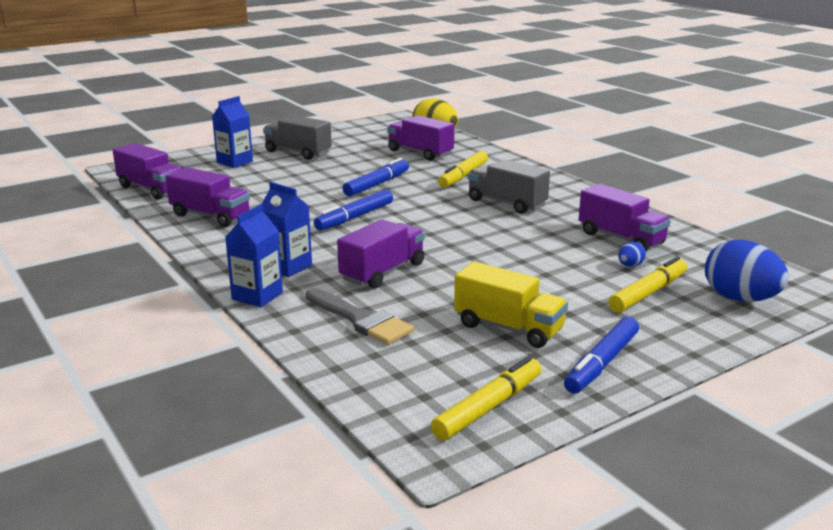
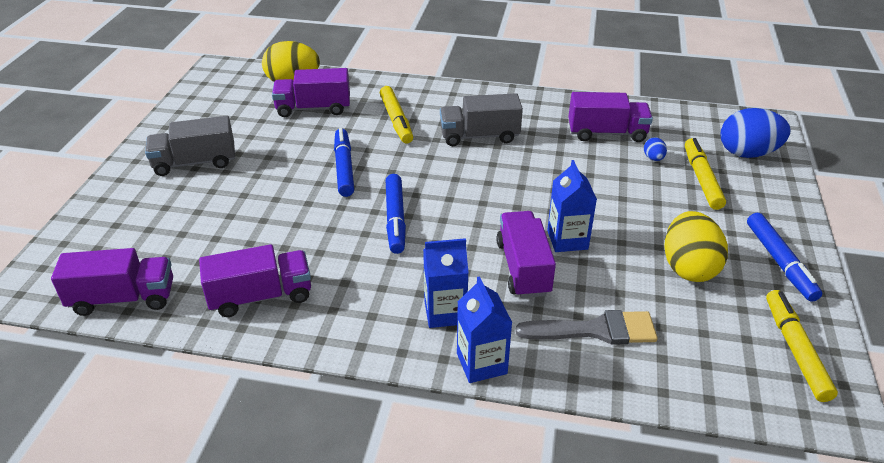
camera: 45 degrees left, 15 degrees up
(235, 162) = (149, 209): blue carton -> blue carton (567, 240)
(508, 328) = (688, 268): yellow truck -> yellow egg

